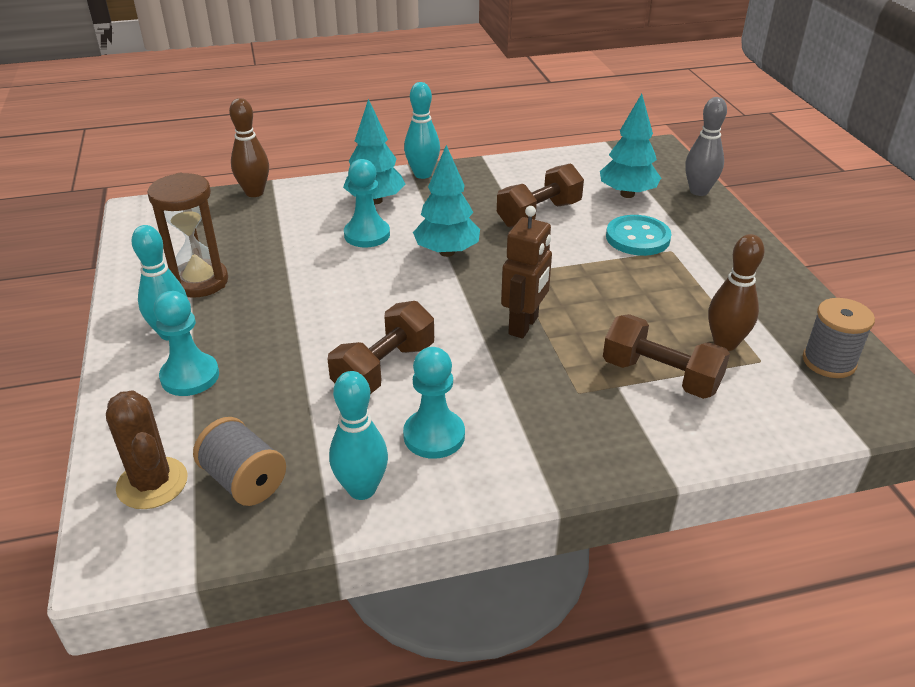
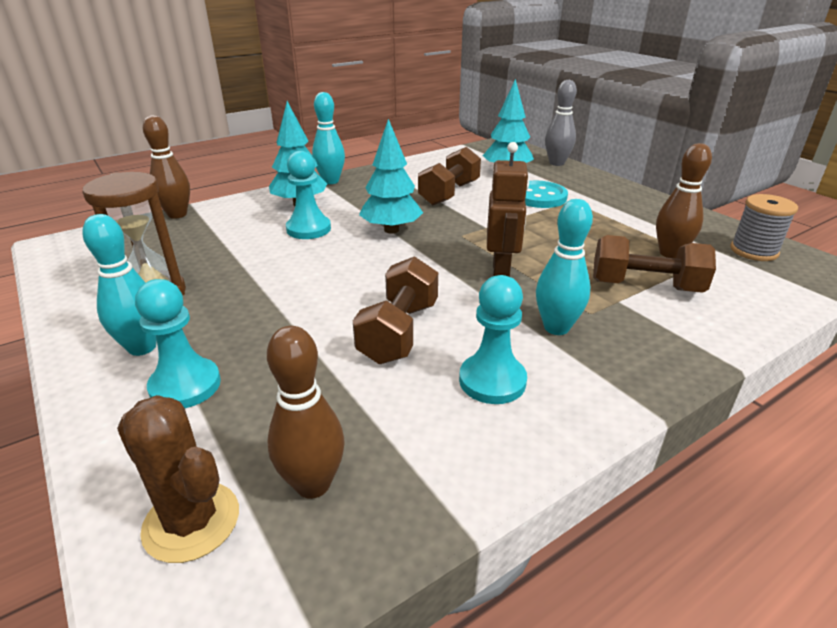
camera: 20 degrees left, 5 degrees down
(244, 481) = (313, 484): grey spool -> brown bowling pin
(362, 489) = (456, 454): turquoise bowling pin -> turquoise bowling pin (556, 328)

